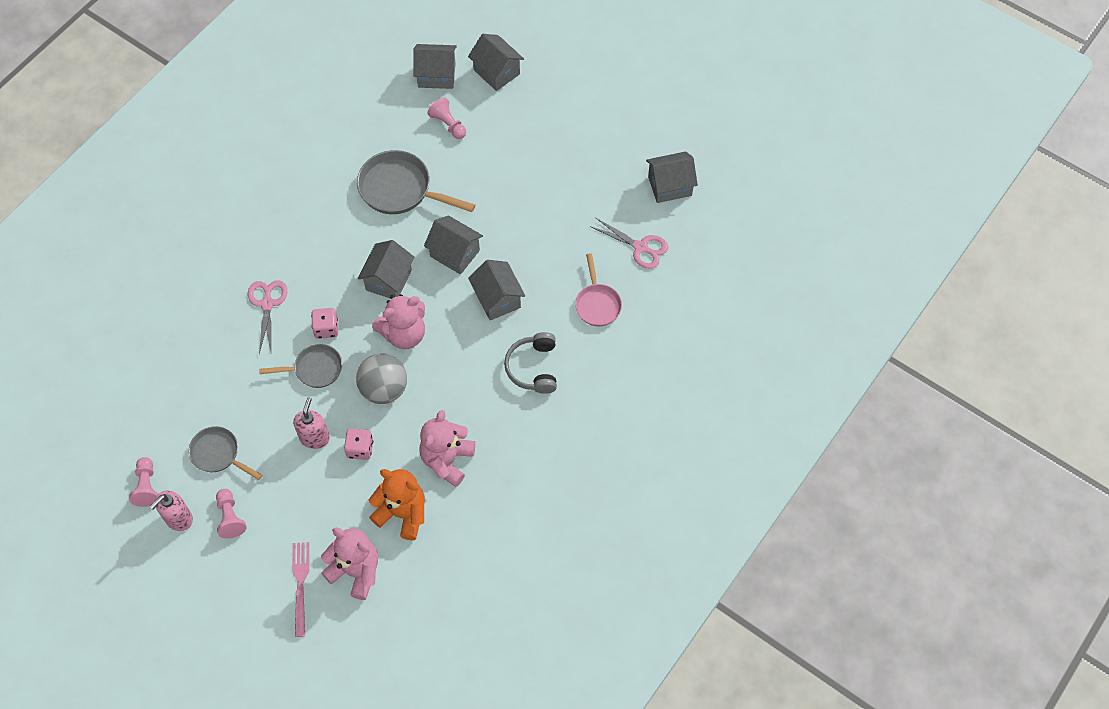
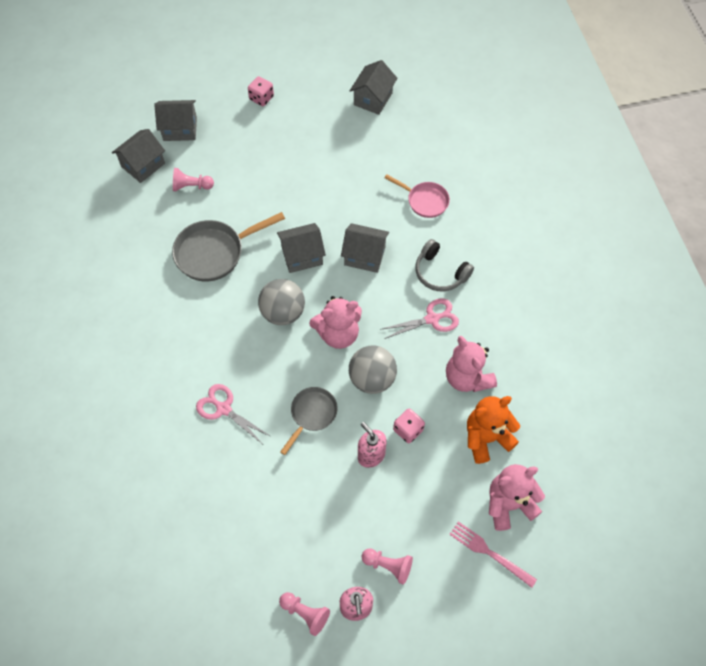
camera: 50 degrees left, 0 degrees up
(218, 454) = (324, 536): grey pan -> none
(326, 328) = (284, 382): pink dice -> pink dice (261, 98)
(388, 280) = (283, 312): grey house -> grey ball
(404, 334) = (338, 334): pink teddy bear -> pink teddy bear turned 60 degrees clockwise
(640, 247) = (404, 147): pink scissors -> pink scissors (432, 319)

